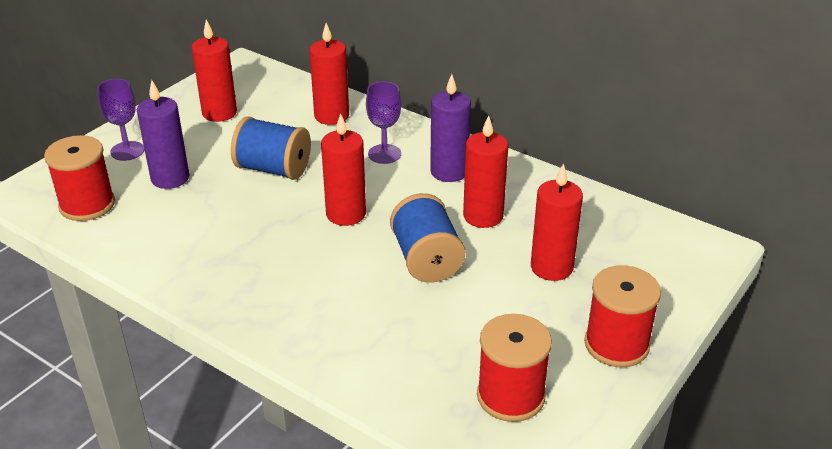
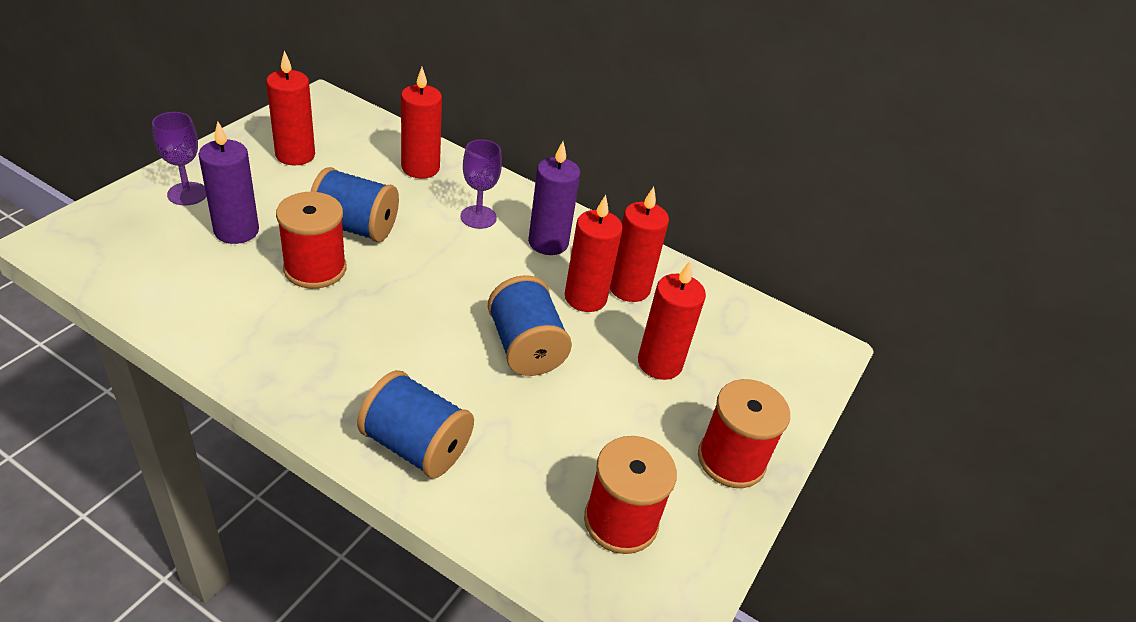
camera: 10 degrees left, 5 degrees up
(87, 205) = (137, 258): red spool -> red spool (315, 268)
(328, 342) = (416, 446): none -> blue spool
(346, 214) = (436, 287): red candle -> red candle (629, 288)

